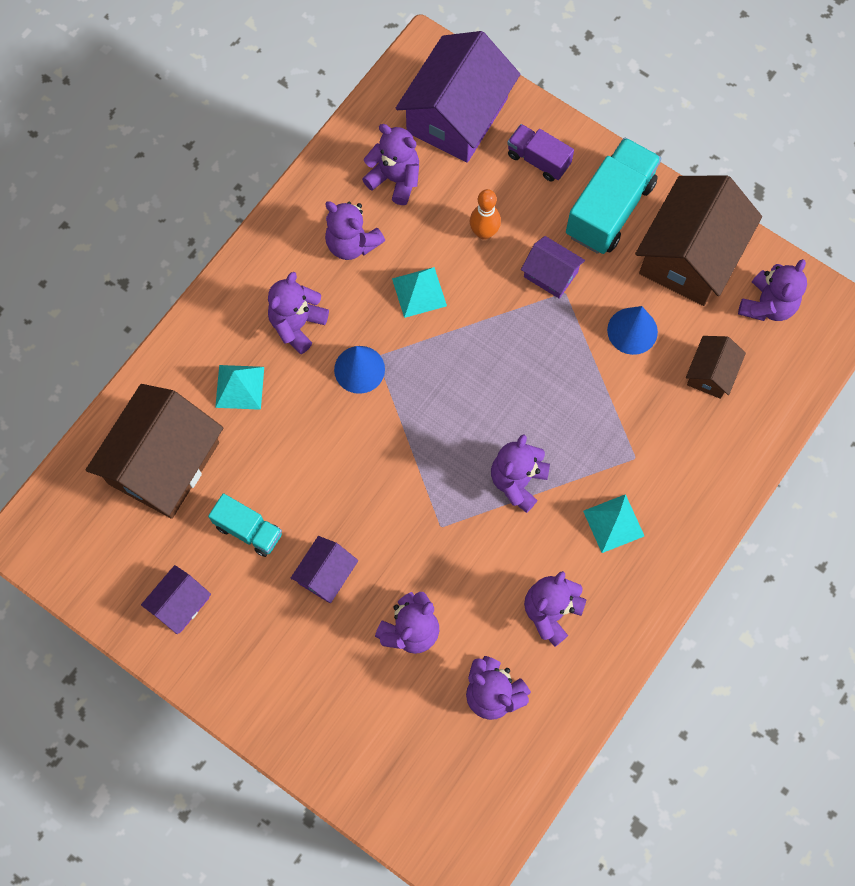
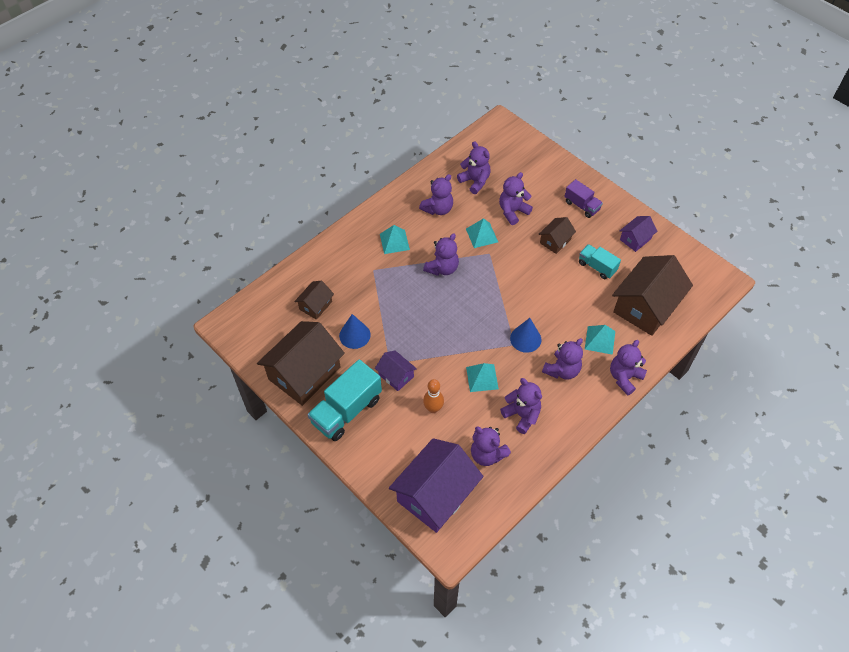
camera: 170 degrees left, 15 degrees down
(326, 574) = (555, 241): purple house -> brown house
(460, 564) = (481, 235): none -> turquoise pyramid
(538, 160) = (385, 452): purple truck -> purple truck (581, 206)
(767, 305) = (268, 337): purple teddy bear -> purple teddy bear (624, 377)

